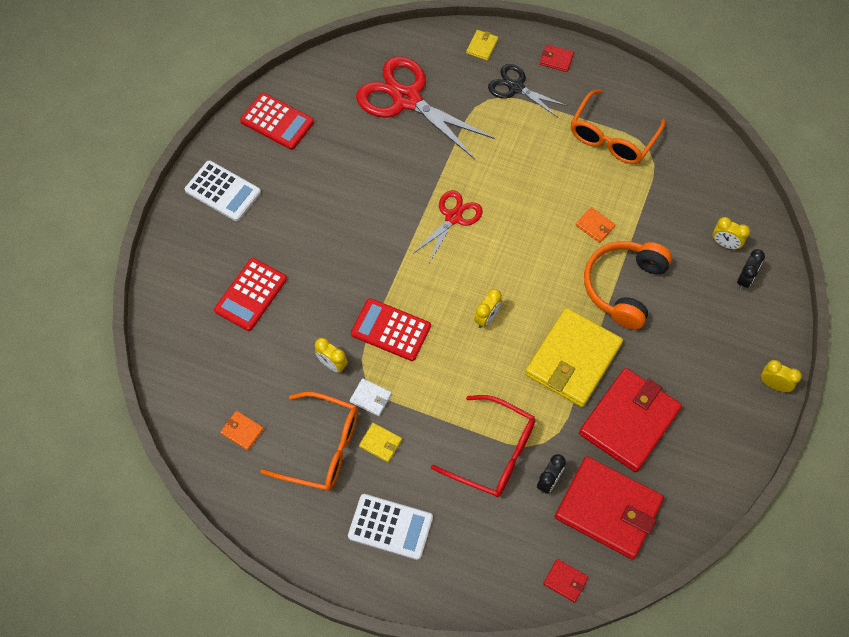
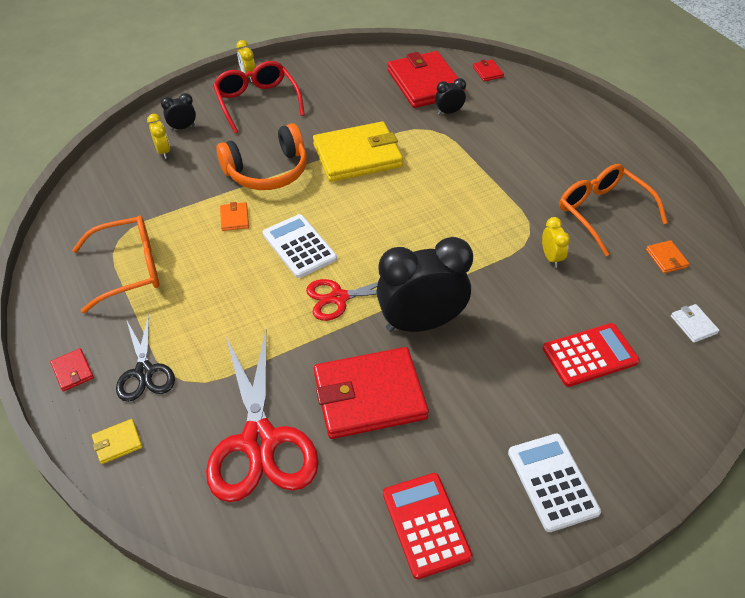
camera: 140 degrees left, 15 degrees down
(370, 398) = (536, 219): white wallet -> white wallet (693, 325)
(380, 443) = (552, 190): yellow wallet -> none
(381, 238) = (421, 323): none -> black clock
(390, 330) = (479, 251): red calculator -> none
(390, 527) = (583, 147): white calculator -> white calculator (299, 246)
(487, 318) = (392, 213): yellow clock -> none
(493, 453) = (471, 143): red glasses -> red glasses (257, 102)
(629, 421) = (361, 109): red wallet -> red wallet (369, 396)

